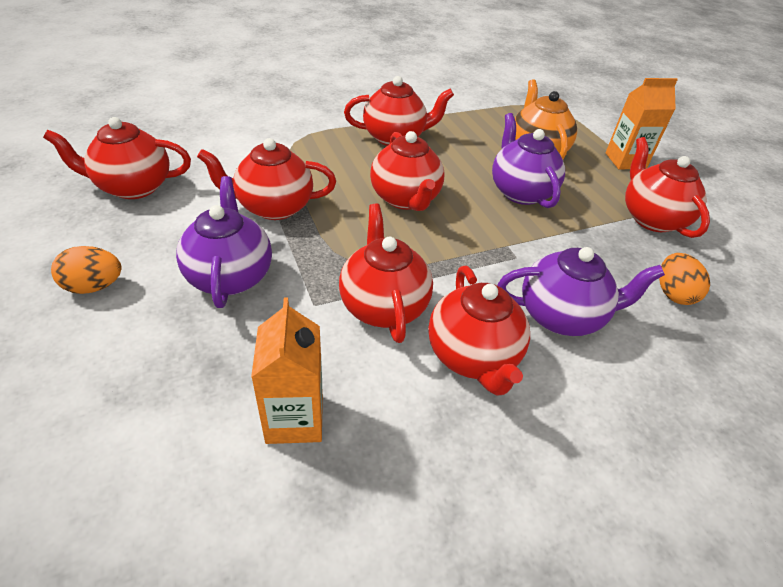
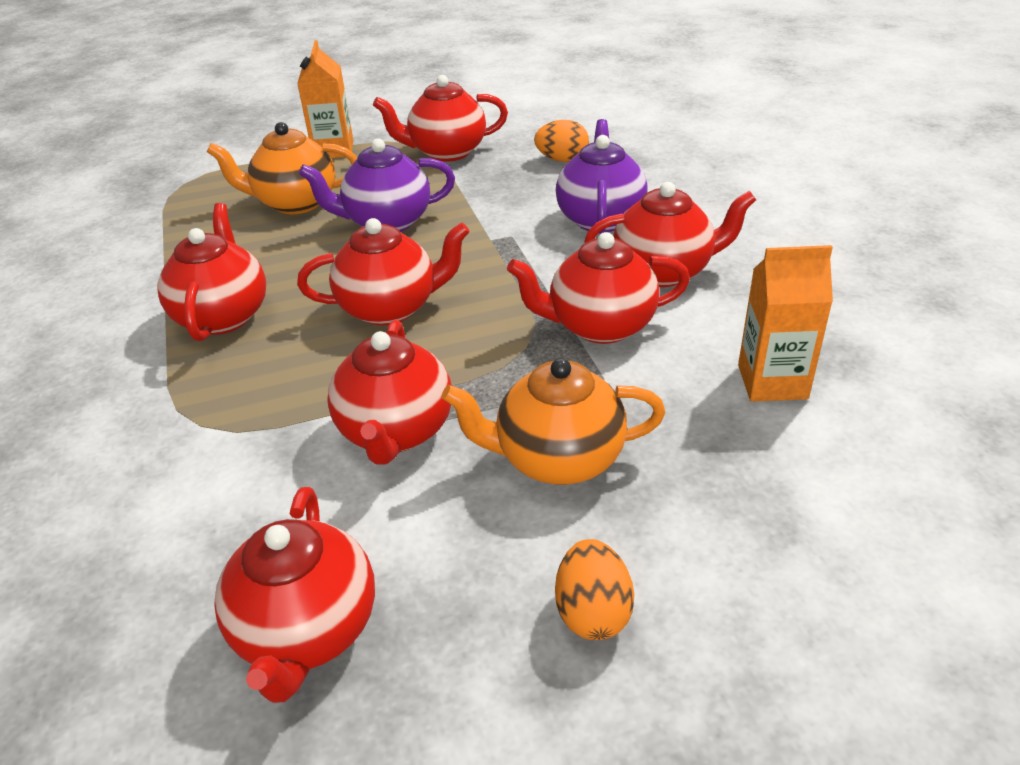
camera: 80 degrees left, 5 degrees down
(230, 276) = (557, 459): purple teapot -> orange teapot

